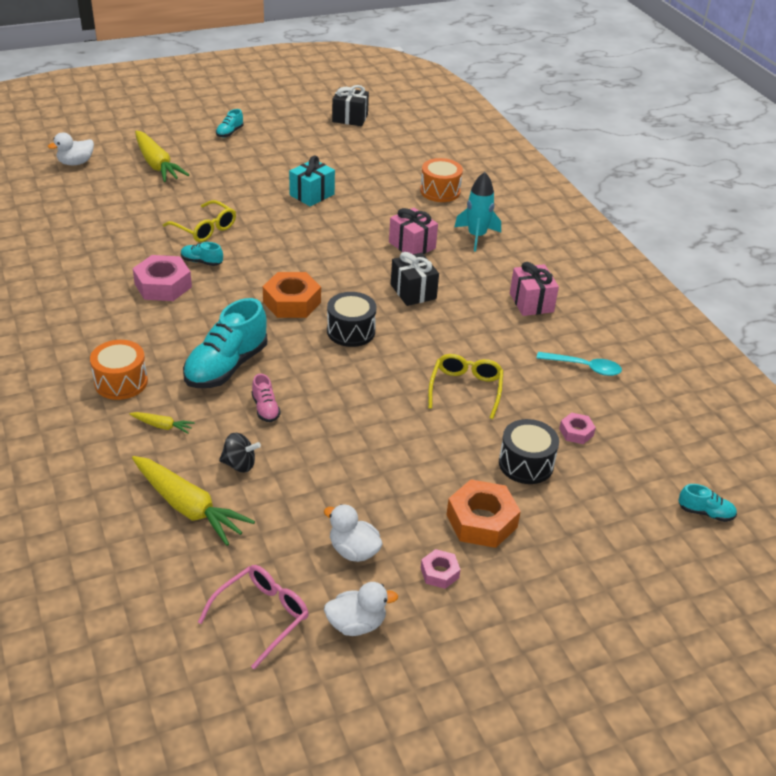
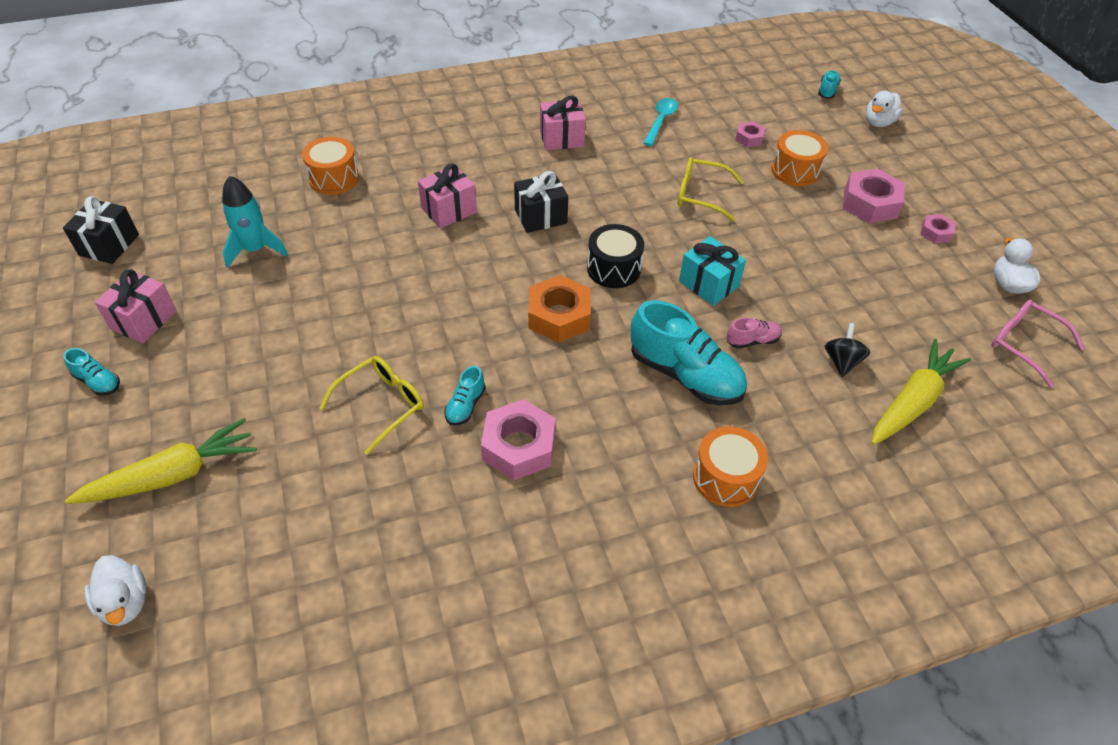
camera: 85 degrees left, 10 degrees up
(162, 426) = (796, 430): yellow carrot -> none
(281, 139) = (144, 320): none -> pink gift
(312, 195) = (314, 291): turquoise gift -> turquoise gift (708, 284)
(353, 551) = (929, 282): white duck -> white duck (878, 122)
(476, 236) = (437, 160): turquoise rocket -> turquoise rocket (255, 250)
(481, 521) = (870, 203): orange nut -> pink nut
(526, 464) = (795, 171): black drum -> orange drum

